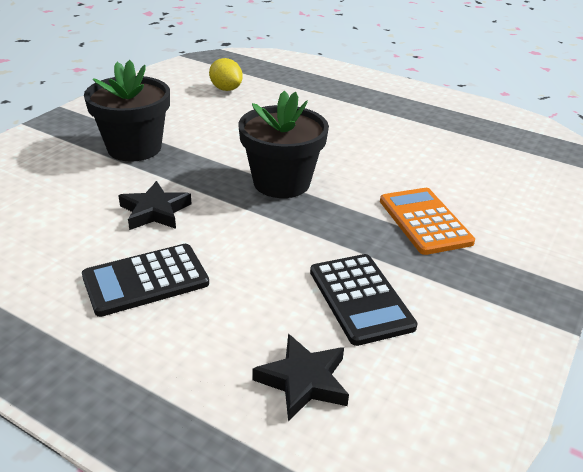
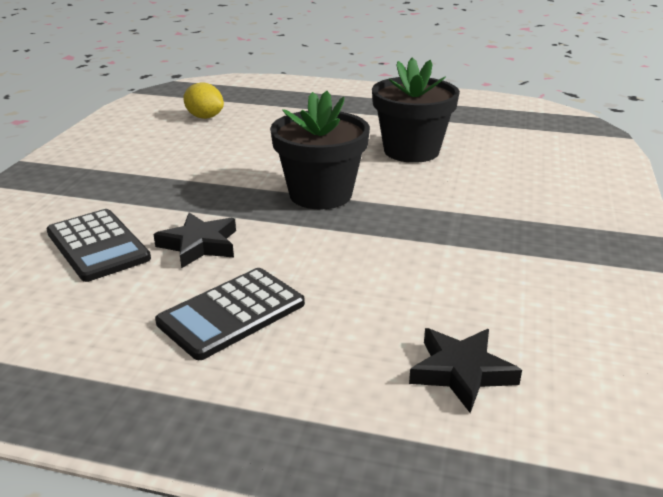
camera: 15 degrees left, 5 degrees down
(134, 148) = (136, 188): black flower pot -> black flower pot (411, 151)
(360, 299) = (468, 285): black calculator -> black calculator (97, 245)
(425, 221) = (485, 204): orange calculator -> none

